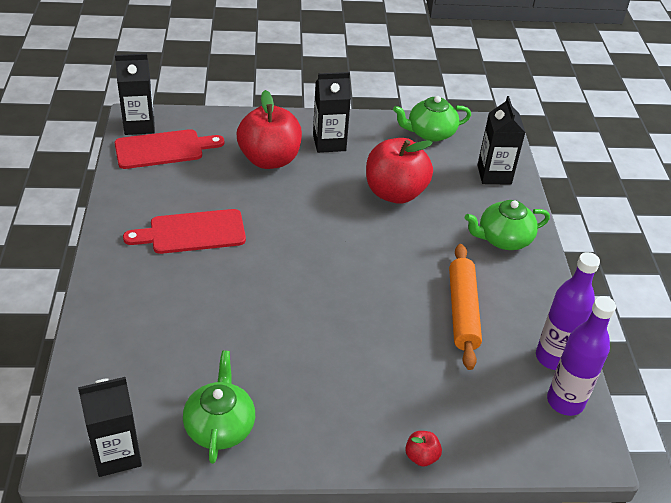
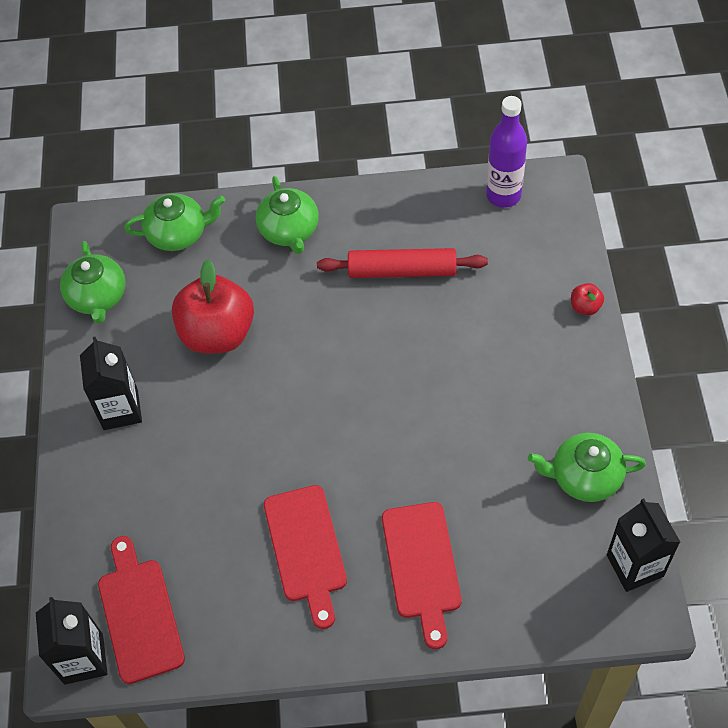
camera: 85 degrees left, 15 degrees up
(159, 299) = (422, 566): none -> red cutting board
(269, 159) = (158, 477): red apple -> none
(463, 311) = (402, 270): orange rolling pin -> red rolling pin
(494, 174) = (178, 234): black carton -> green teapot
(553, 358) = (452, 200): purple bottle -> none

